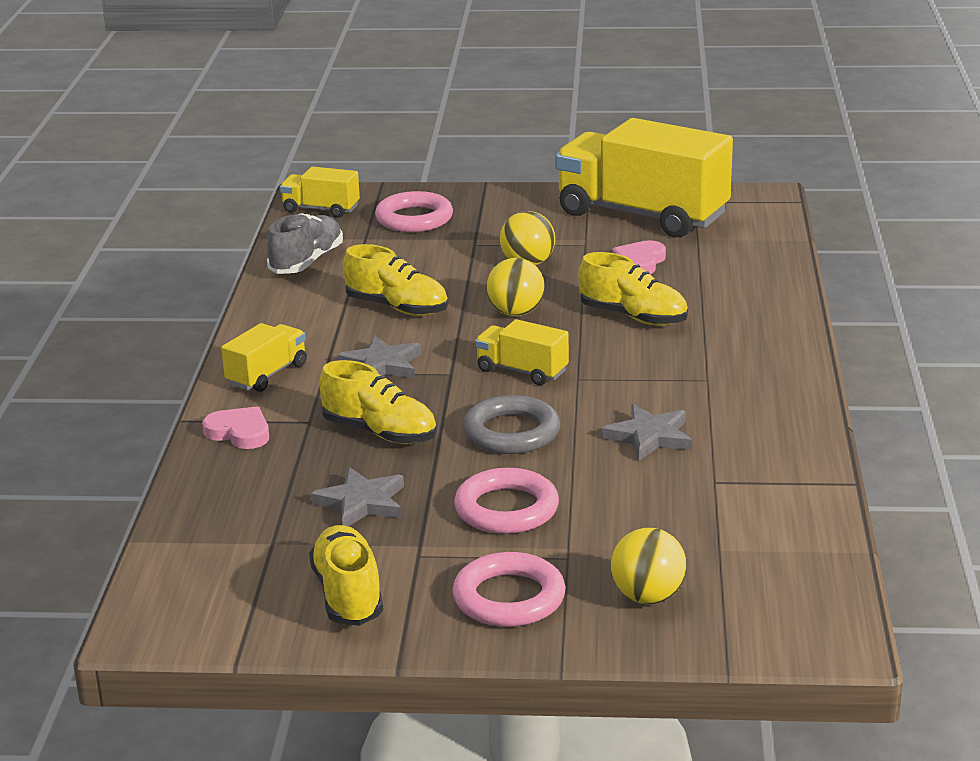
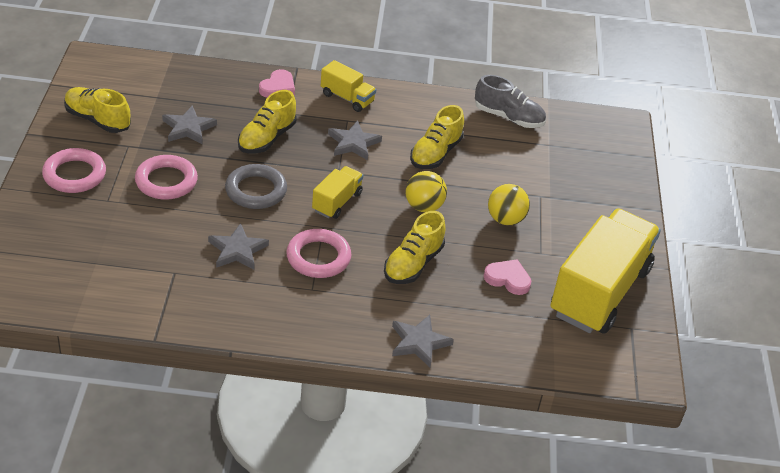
camera: 85 degrees right, 15 degrees up
(321, 209) = (598, 126): yellow truck -> none
(348, 595) = (97, 120): yellow shoe -> yellow shoe turned 135 degrees counterclockwise
(414, 218) = (584, 169): pink ring -> pink ring (318, 257)
(648, 597) = (56, 227): yellow ball -> none
(773, 310) = (419, 342): none -> grey star

